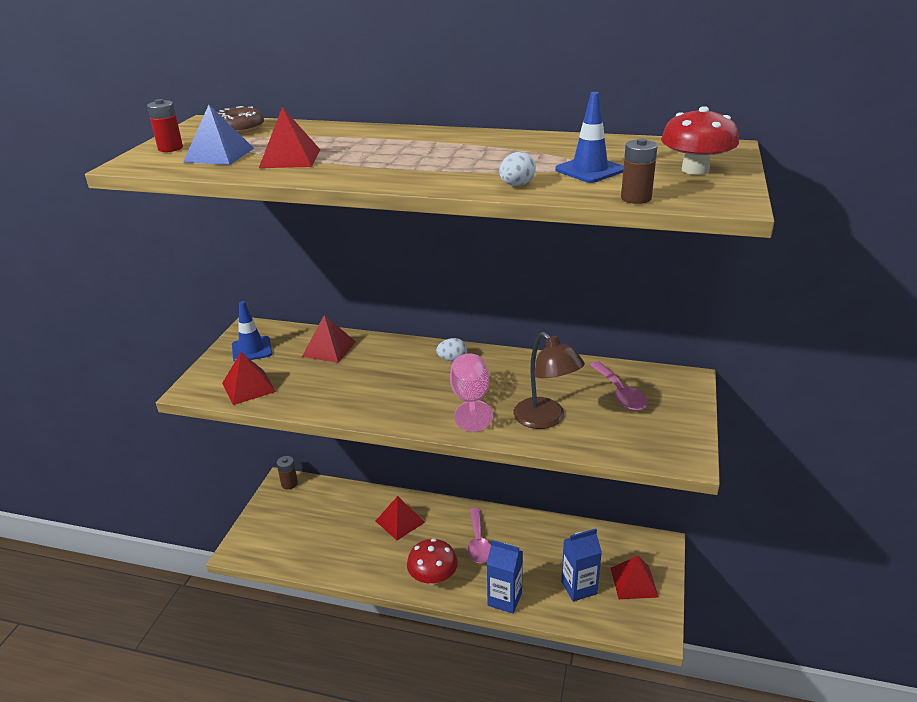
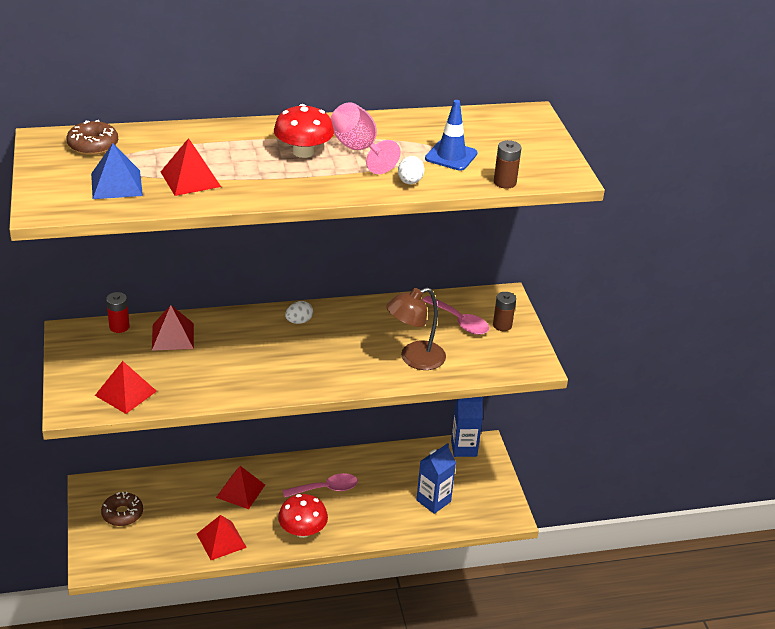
camera: 30 degrees left, 5 degrees up
(170, 148) = (55, 182): red battery -> red battery (119, 327)
(252, 349) = (93, 354): blue traffic cone -> none
(289, 484) = (100, 487): brown battery -> brown battery (502, 325)
(291, 512) = (122, 514): none -> brown donut
(470, 401) = (342, 357): pink goblet -> pink goblet (358, 150)
(478, 542) = (326, 489): pink spoon -> pink spoon turned 75 degrees counterclockwise
(504, 599) = (376, 529): blue carton -> blue carton (464, 448)
(546, 419) = (414, 359): brown lamp -> brown lamp turned 120 degrees clockwise
(634, 582) = (476, 483): red pyramid -> red pyramid (221, 540)
(695, 170) = (526, 144): red mushroom -> red mushroom (303, 152)

